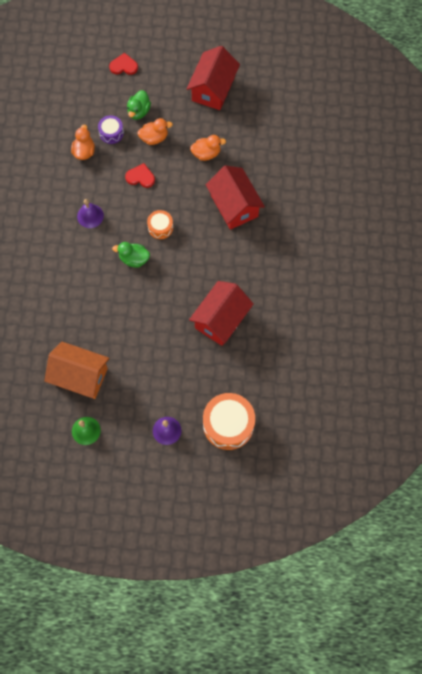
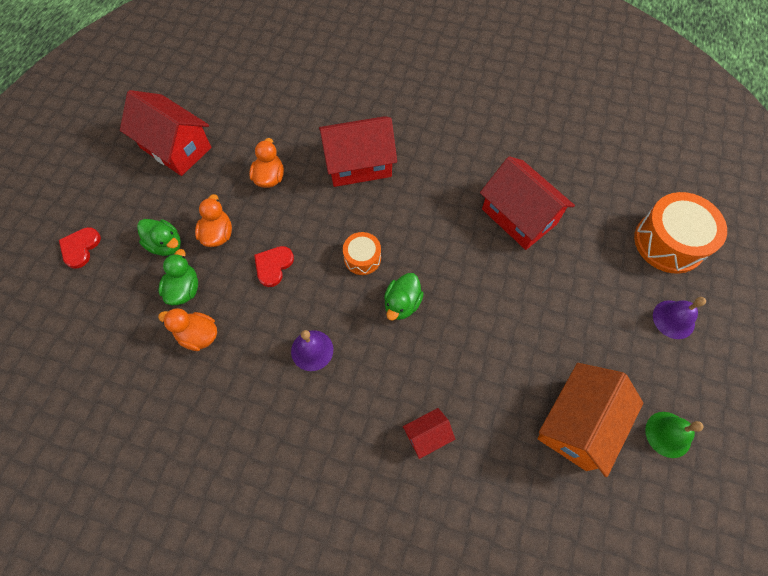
camera: 75 degrees left, 5 degrees down
(54, 292) = (427, 435): none -> red house
(111, 133) = (184, 289): purple drum -> green duck

